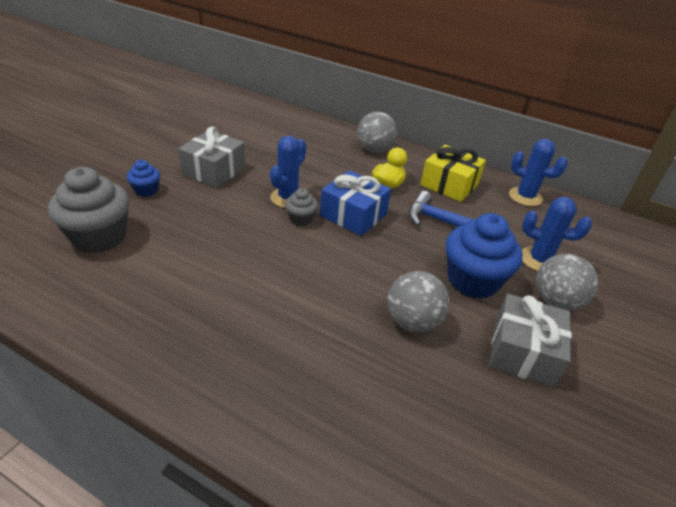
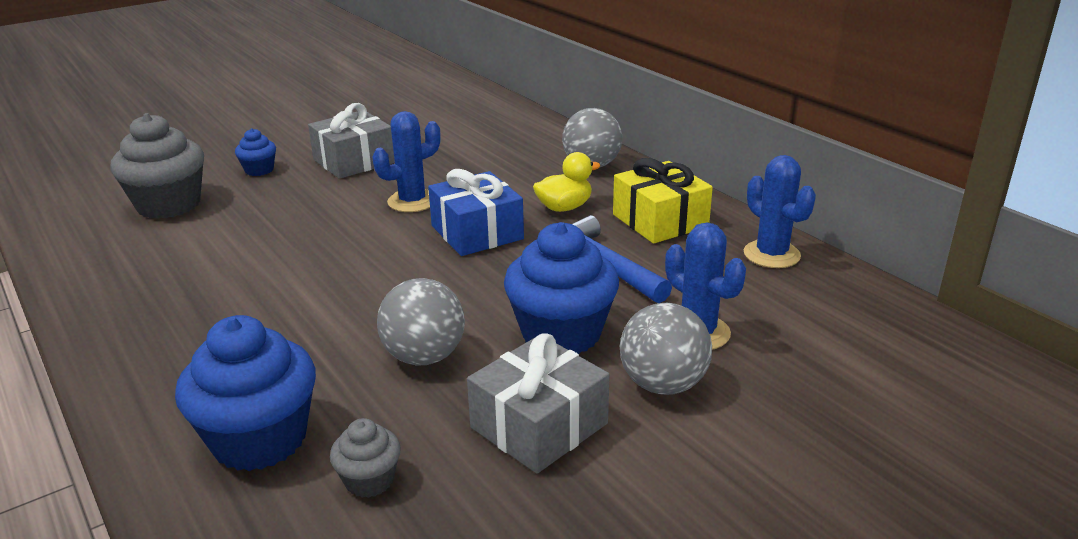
camera: 30 degrees right, 10 degrees down
(301, 219) = (404, 225): grey cupcake -> grey cupcake (369, 480)
(372, 425) = (259, 439): none -> blue cupcake

